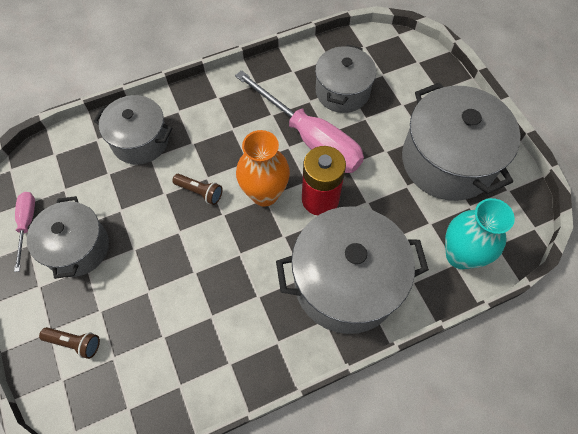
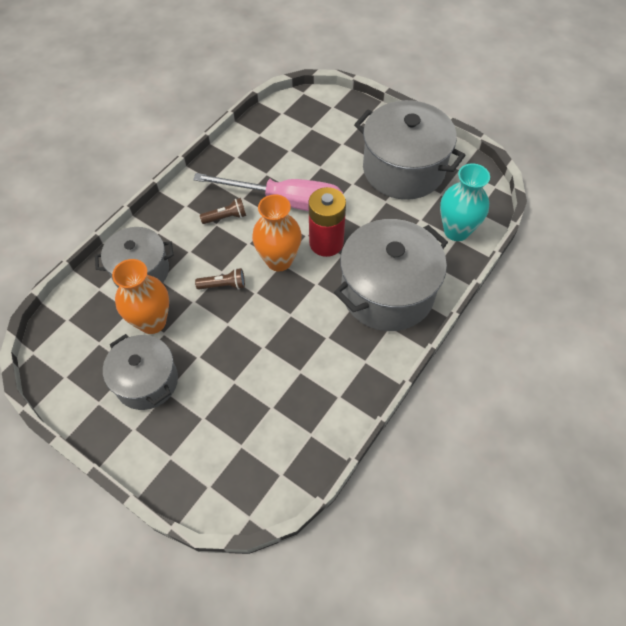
camera: 30 degrees left, 5 degrees down
(27, 224) = (85, 388): pink screwdriver -> none
(75, 343) = (199, 453): brown flashlight -> brown flashlight (226, 217)
(118, 194) = (152, 322): none -> orange vase
(342, 91) = (288, 155): grey pot -> none

